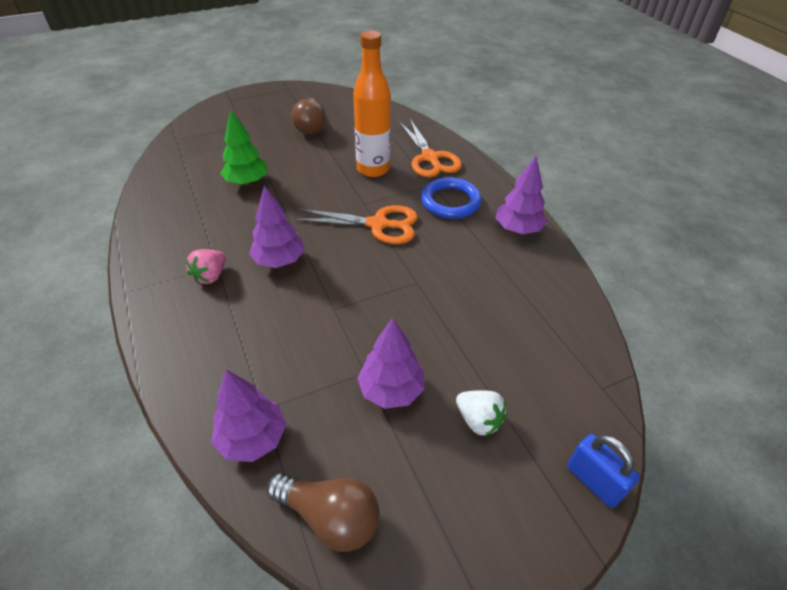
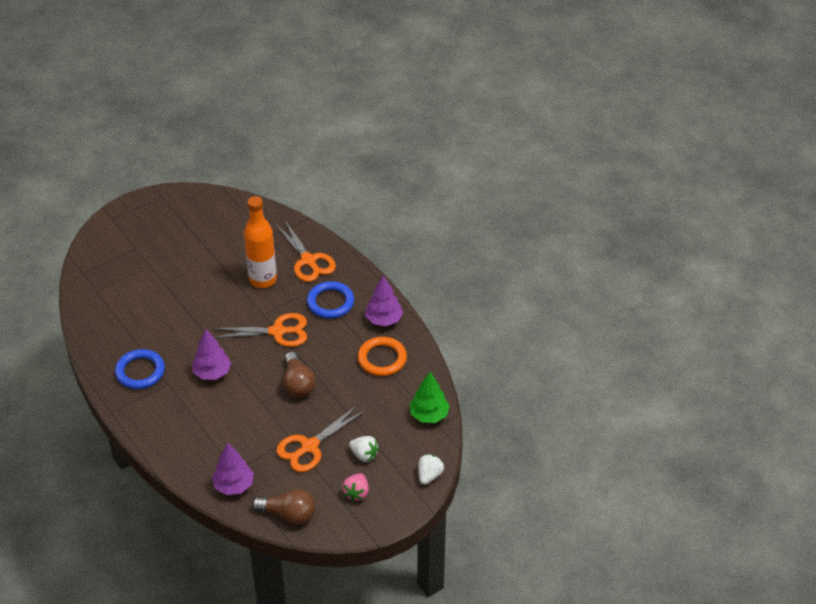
camera: 10 degrees left, 0 degrees up
(188, 246) = (140, 372): none -> blue ring
(210, 276) = (167, 392): pink strawberry -> pink strawberry (356, 493)
(247, 182) = (162, 308): green tree -> green tree (429, 415)
(310, 127) = (197, 241): brown light bulb -> brown light bulb (298, 384)
(391, 390) = (309, 446): purple tree -> orange scissors
(514, 276) = (382, 359): none -> orange ring
(593, 481) = (429, 475): blue padlock -> white strawberry

